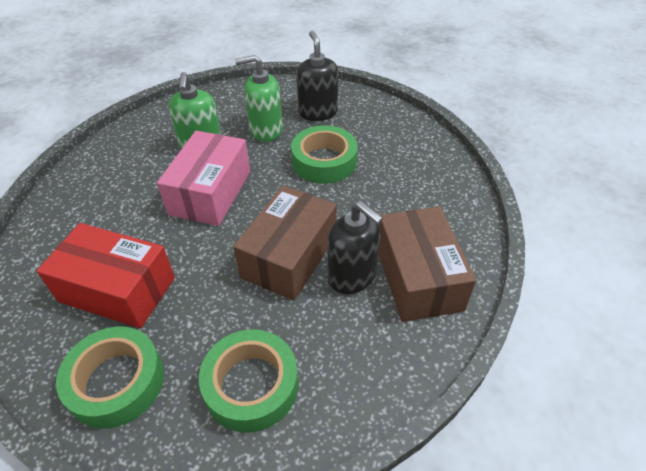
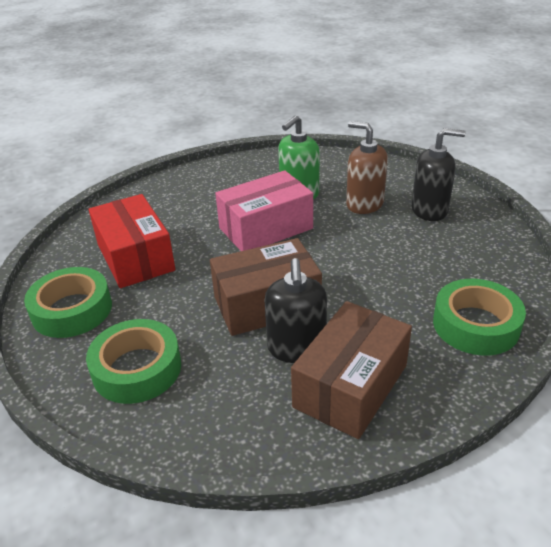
camera: 45 degrees right, 10 degrees down
(266, 130) = (364, 204): green soap dispenser -> brown soap dispenser
(318, 112) = (429, 210): black soap dispenser -> black soap dispenser turned 60 degrees clockwise
(324, 161) = (385, 251): green tape -> green tape (475, 325)

